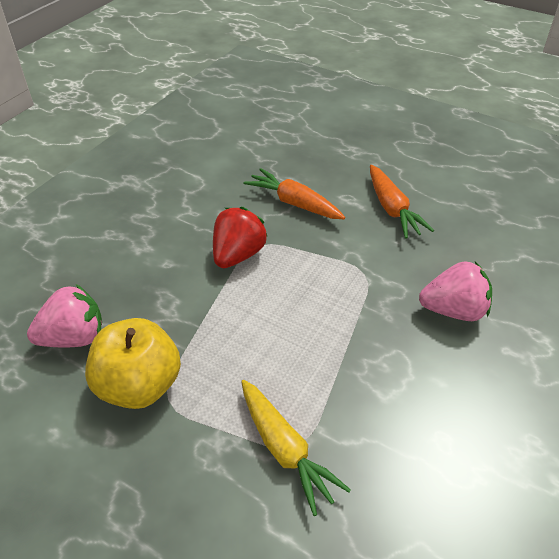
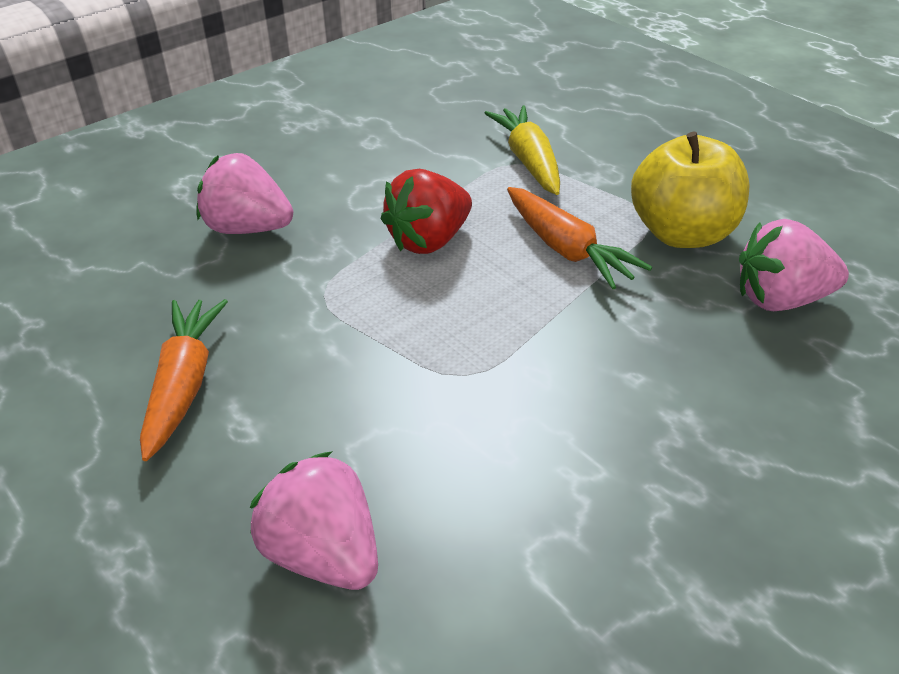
camera: 160 degrees left, 5 degrees down
(238, 255) = (506, 364): red strawberry -> red strawberry (429, 241)
(281, 166) = (323, 555): none -> pink strawberry
(294, 203) = (353, 443): orange carrot -> orange carrot (567, 250)

